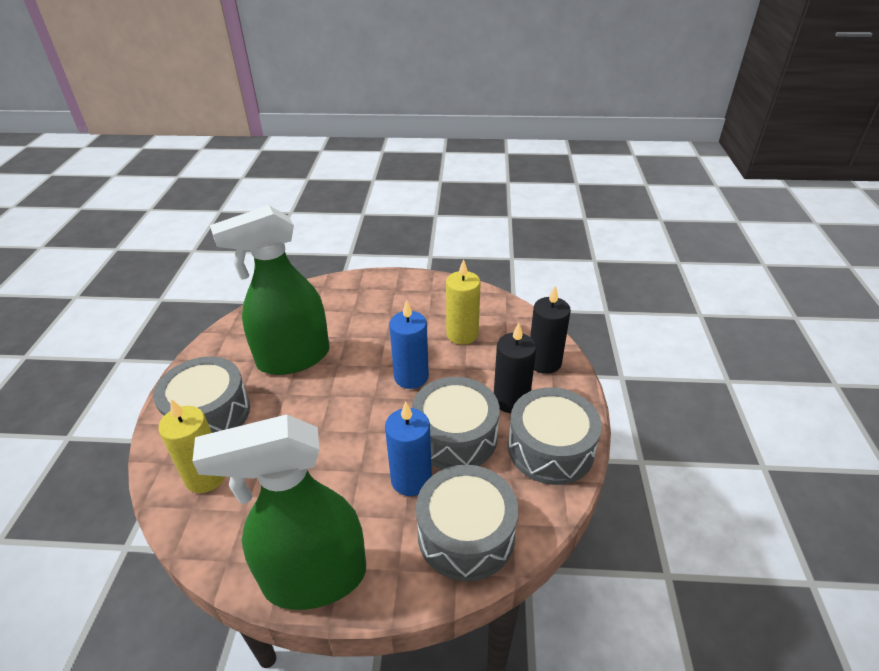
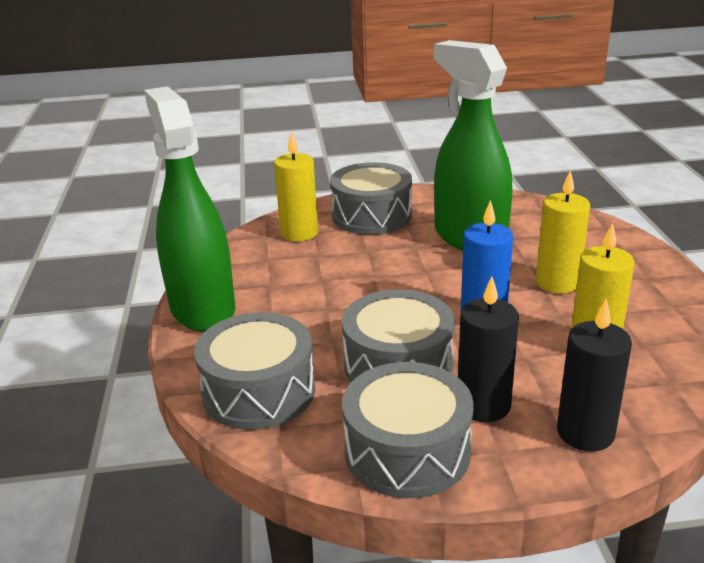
camera: 80 degrees right, 10 degrees down
(383, 329) = (557, 283): none -> yellow candle
(411, 479) = (324, 343): blue candle -> none

